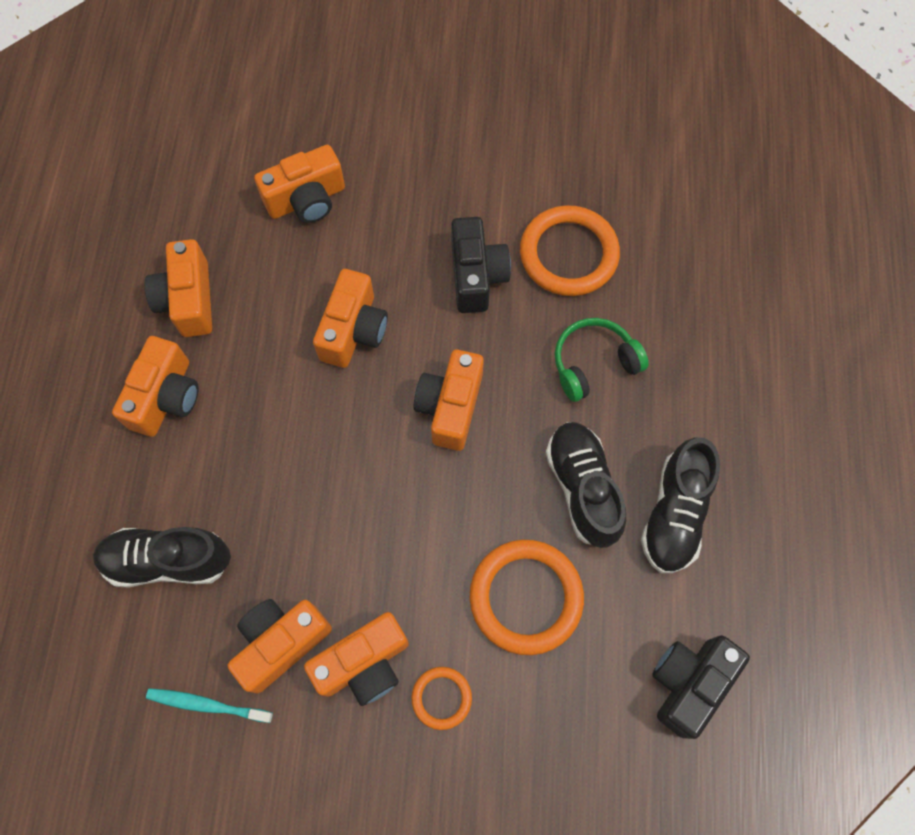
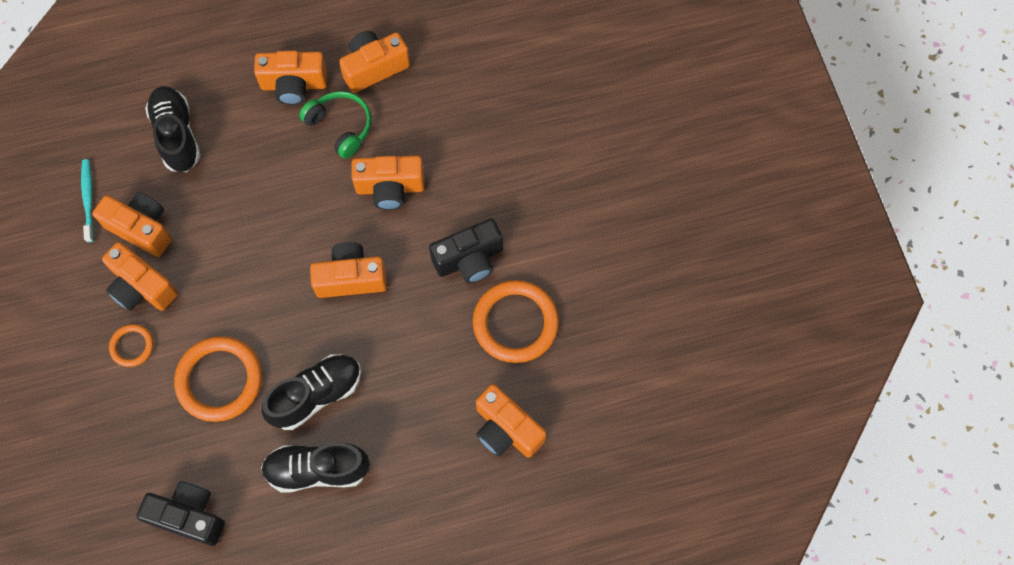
camera: 70 degrees right, 0 degrees up
(306, 200) = (489, 113): orange camera -> orange camera (506, 429)
(594, 364) = (423, 372): green headphones -> green headphones (340, 127)

